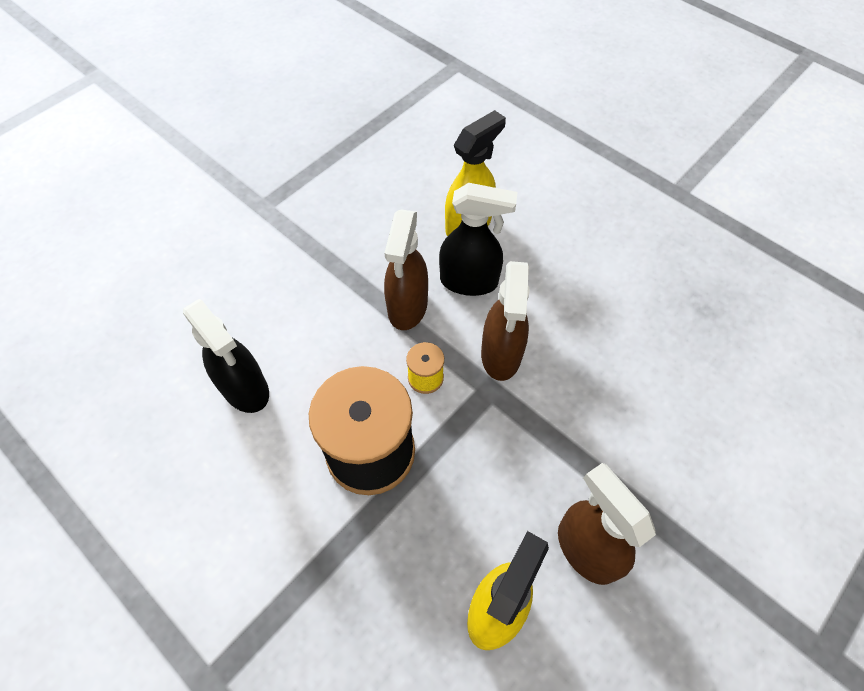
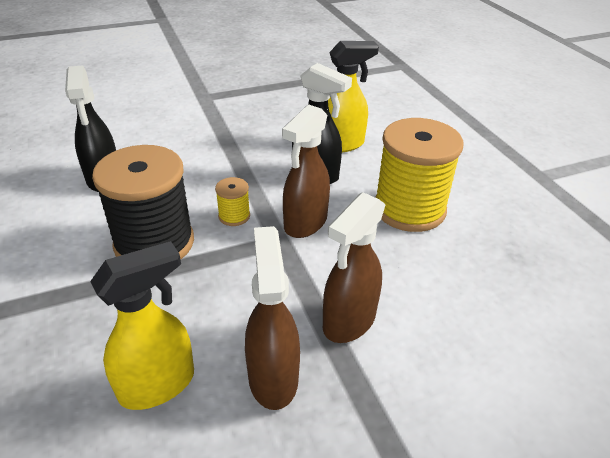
camera: 25 degrees right, 20 degrees down
(407, 307) = (256, 174): brown spray bottle -> brown spray bottle (348, 321)
(586, 291) = (409, 209): none -> yellow spool

